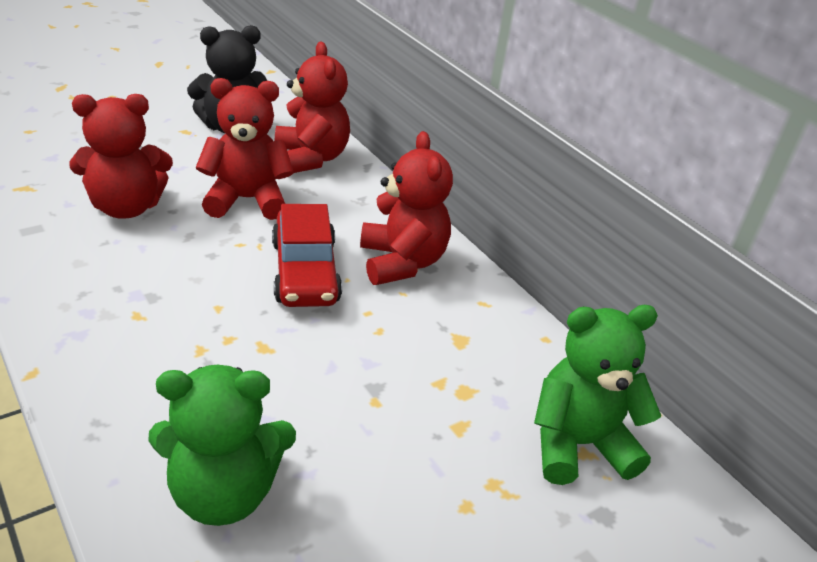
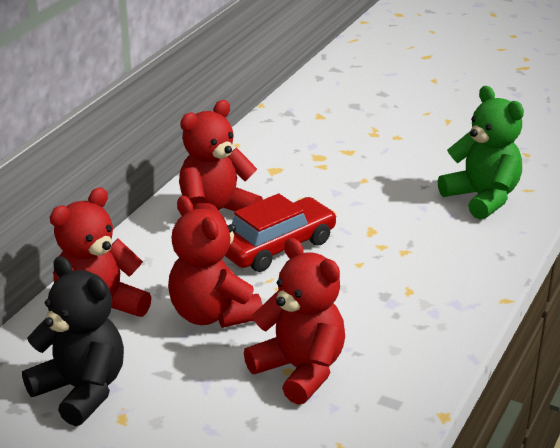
camera: 115 degrees left, 5 degrees down
(578, 444) = (316, 118): green teddy bear -> none

